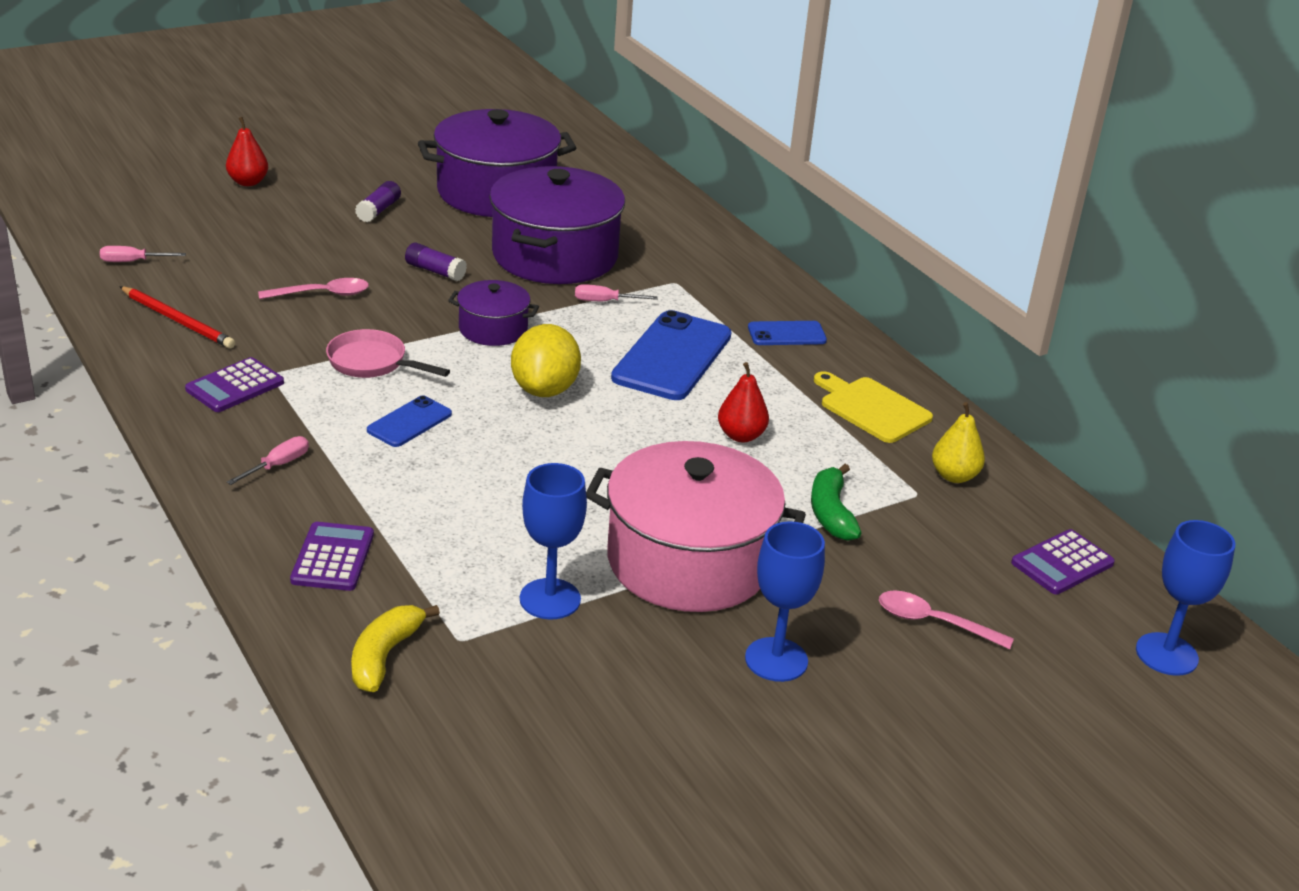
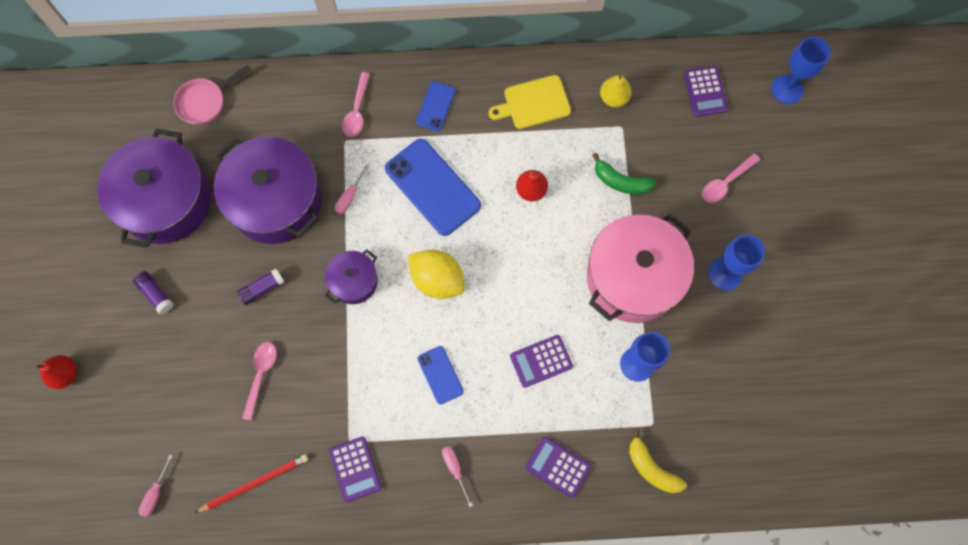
camera: 60 degrees left, 40 degrees up
(372, 363) = (363, 373): pink pan -> pink pan (205, 102)
(489, 504) = (541, 361): none -> purple calculator
(723, 281) = (357, 111): none -> pink spoon

